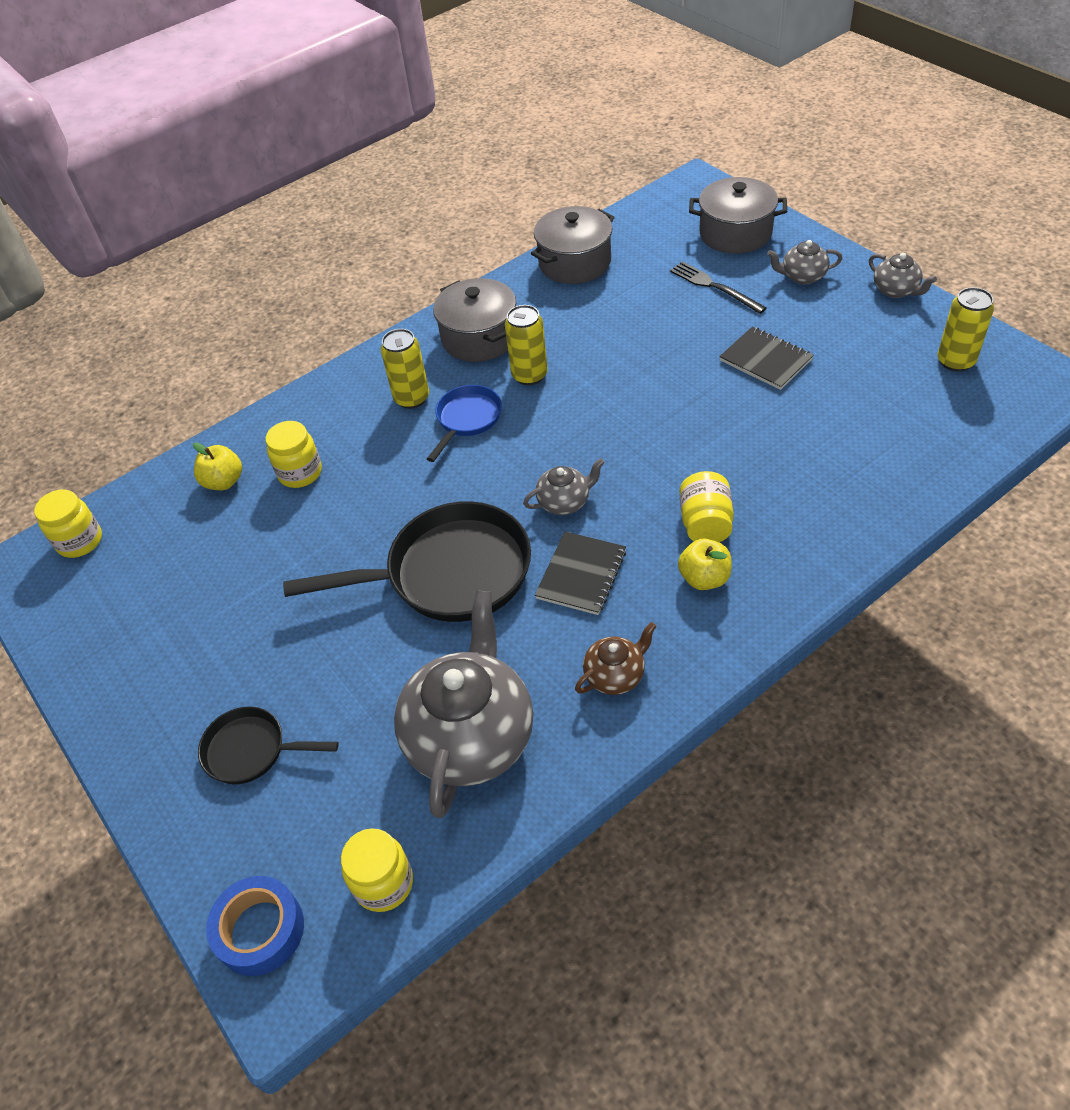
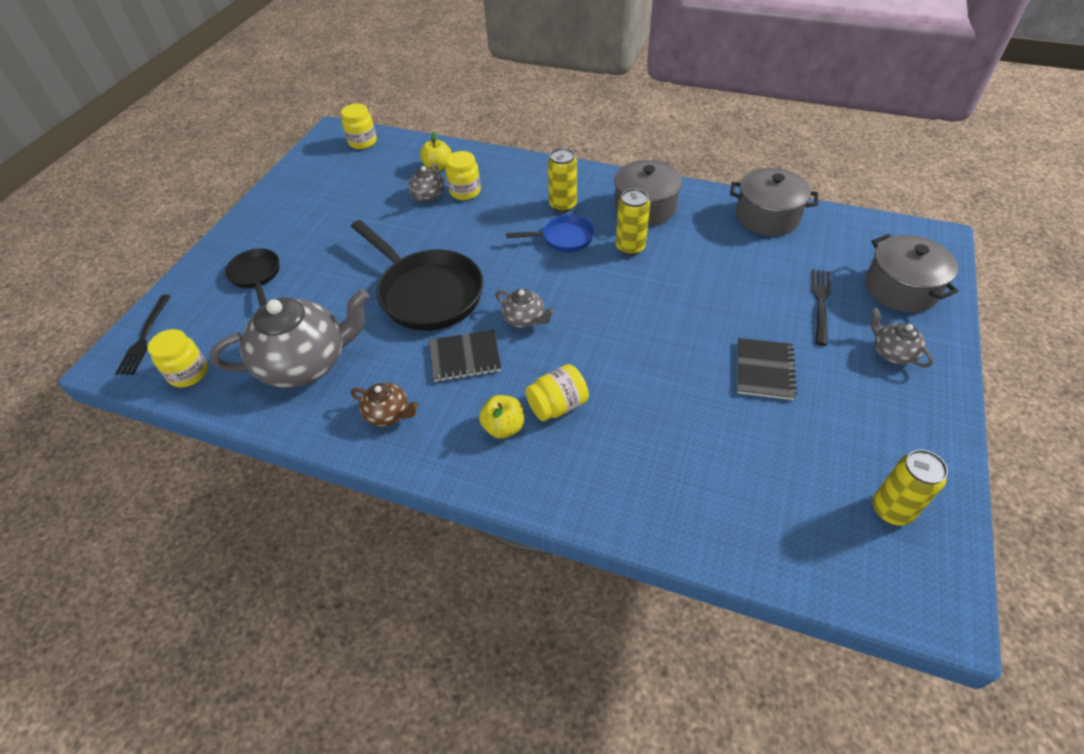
camera: 55 degrees right, 0 degrees up
(260, 930) = (144, 337): blue tape -> black fork
(896, 290) = (944, 427): grey teapot -> grey teapot (428, 196)

